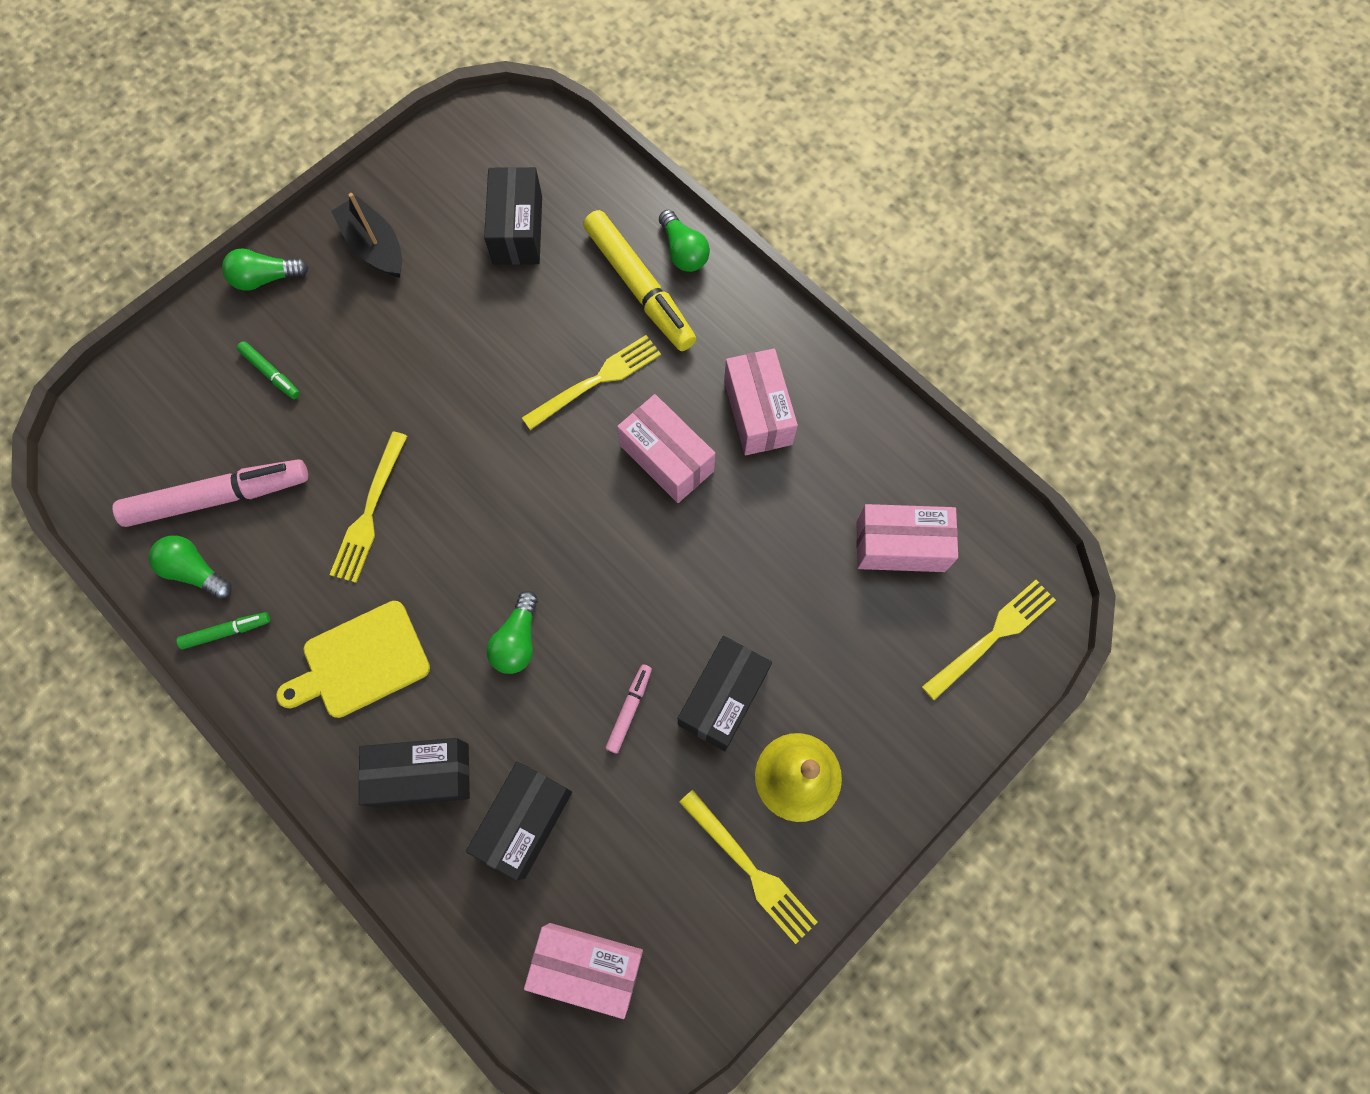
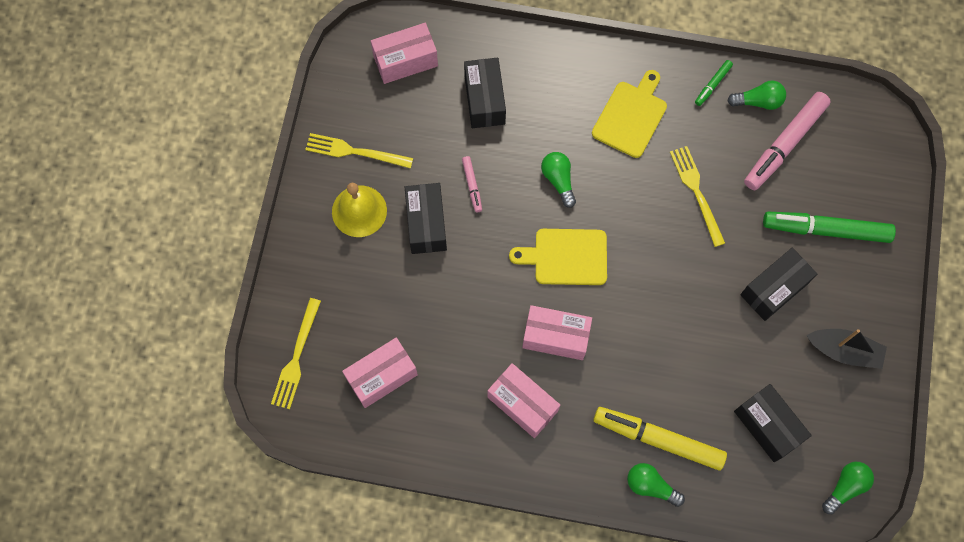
camera: 145 degrees right, 0 degrees up
(266, 278) = (887, 284): green light bulb -> green light bulb (845, 487)
(271, 373) = (826, 230): green marker -> green marker, size x2.14
(422, 775) = (553, 87): black box -> black box (774, 289)
(583, 539) = (566, 257): none -> yellow cutting board
(596, 381) = (634, 357): yellow fork -> none

